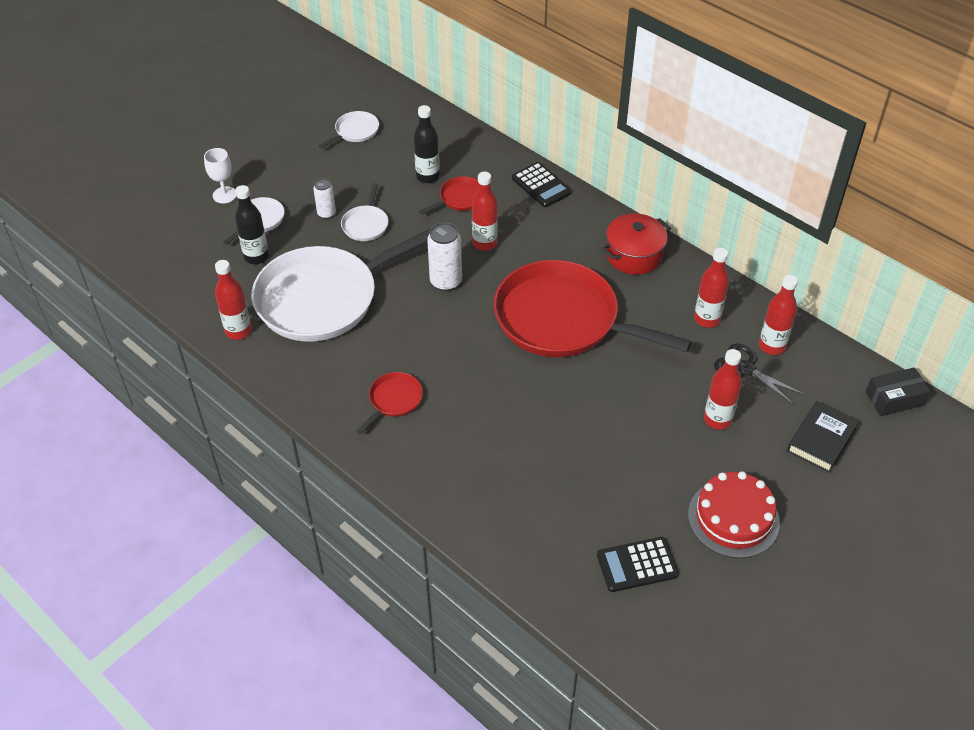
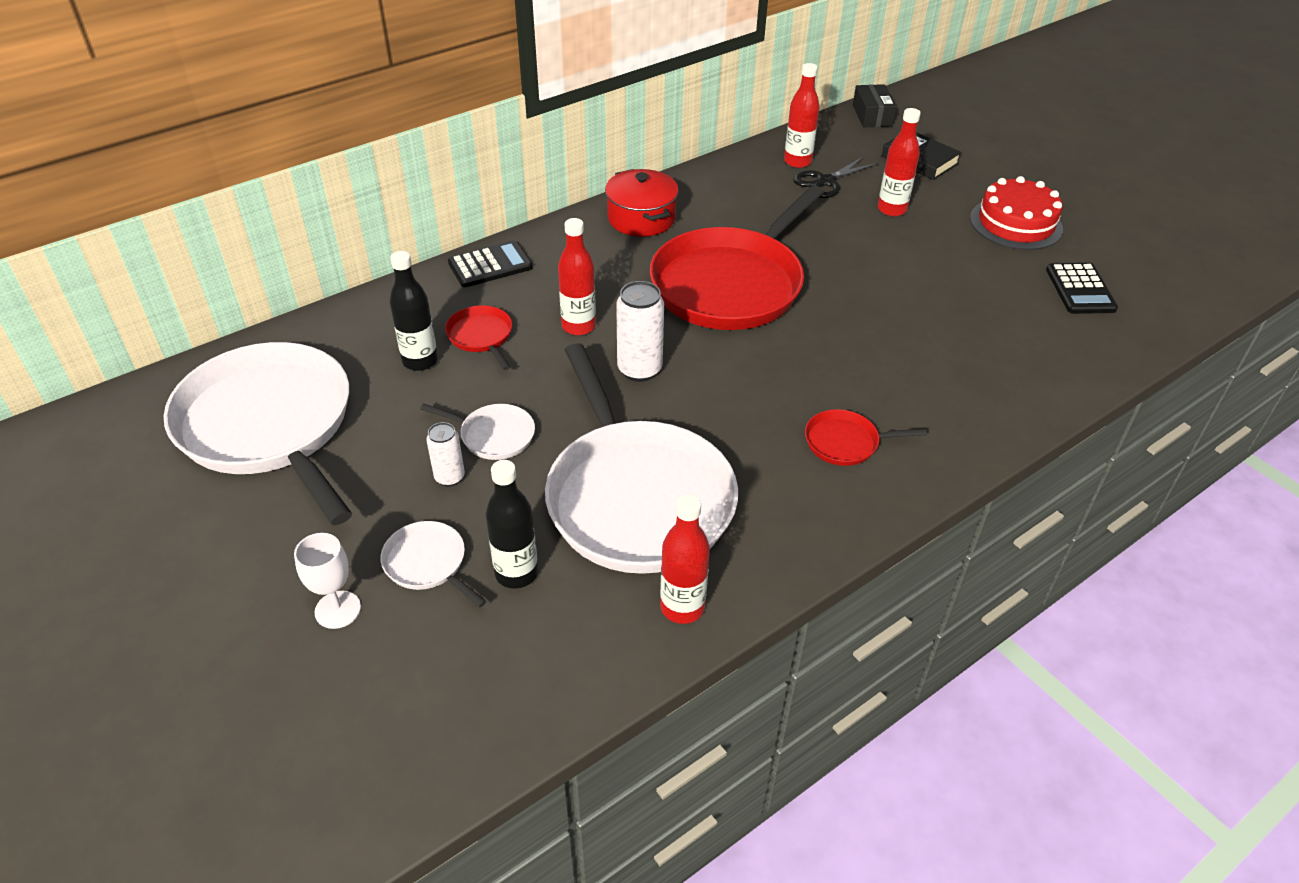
camera: 80 degrees left, 5 degrees down
(355, 131) = (269, 426): white pan -> white pan, size x2.41
(394, 400) = (845, 442): red pan -> red pan turned 45 degrees counterclockwise
(707, 319) = (752, 191): red bottle -> none

